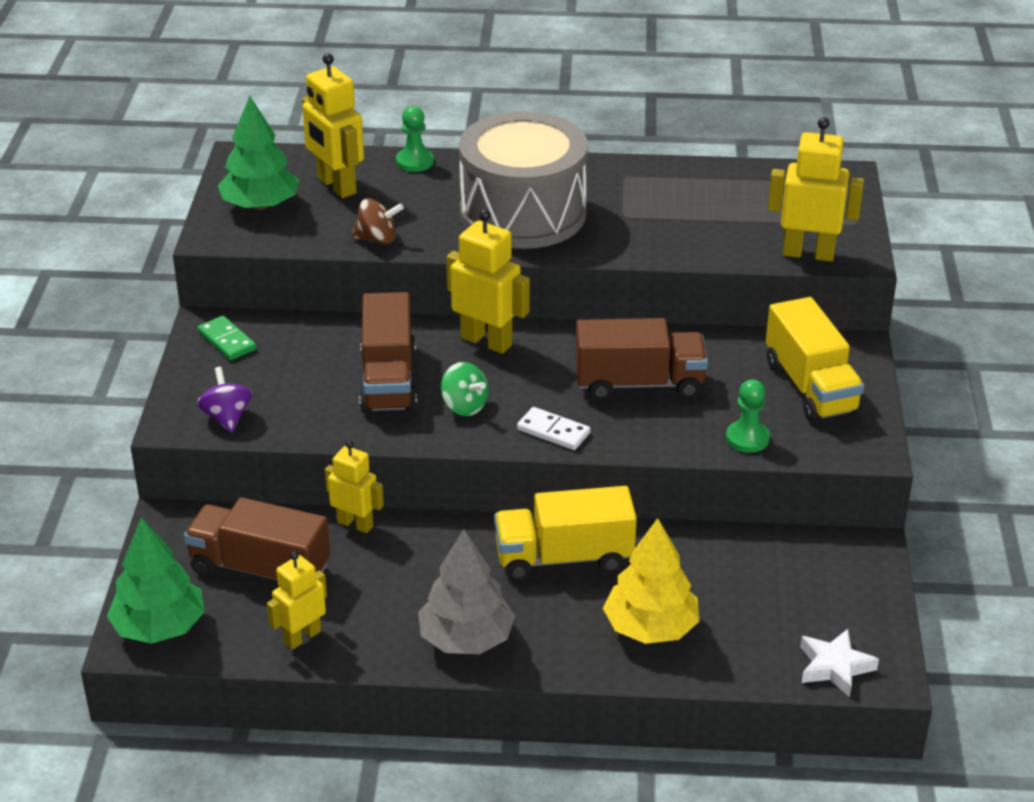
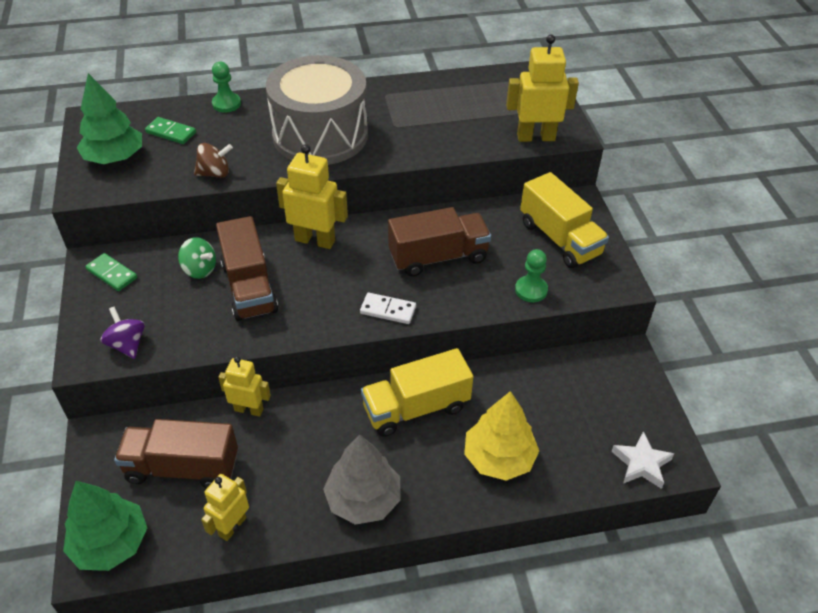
camera: 15 degrees left, 10 degrees up
(336, 186) = (171, 132): yellow robot -> green domino
(464, 406) = (314, 300): green spinning top -> green spinning top (199, 270)

